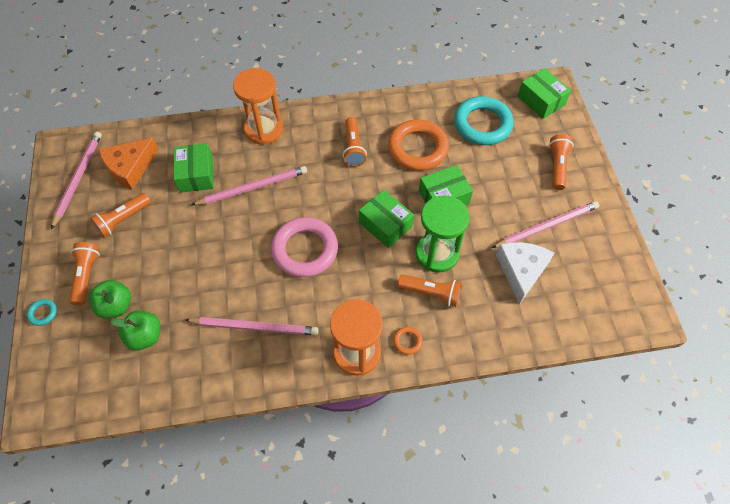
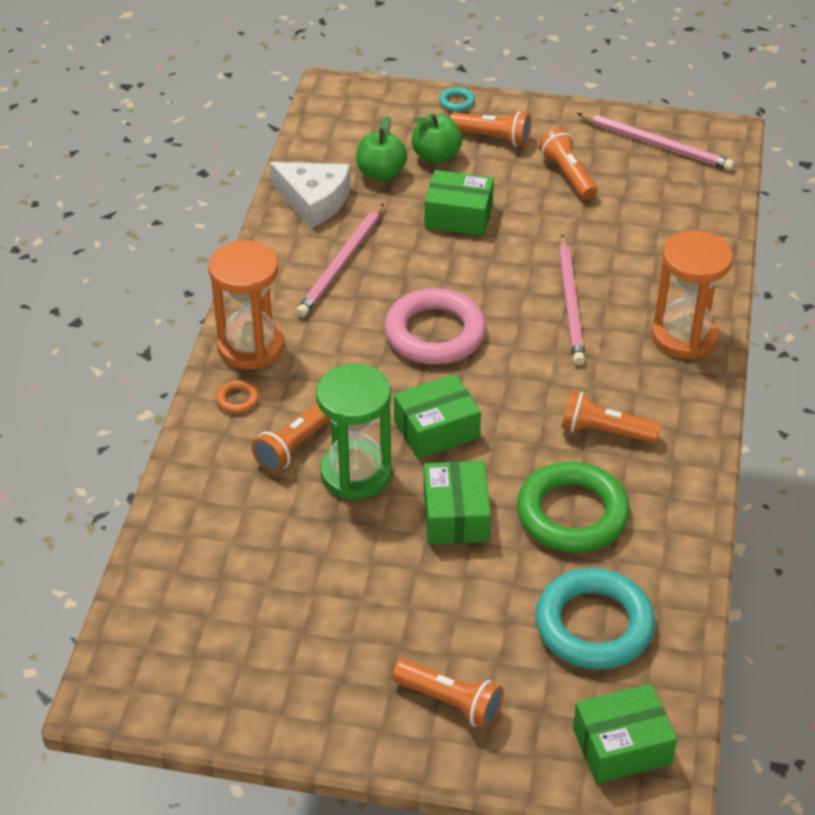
camera: 110 degrees right, 15 degrees down
(130, 167) = (658, 191): orange cheese -> none
(196, 174) = (619, 251): green box -> green box (458, 216)
(418, 148) = (572, 514): orange ring -> green ring
(521, 271) = (273, 565): white cheese -> white cheese (314, 201)
(547, 226) = (335, 632): pink pencil -> none

